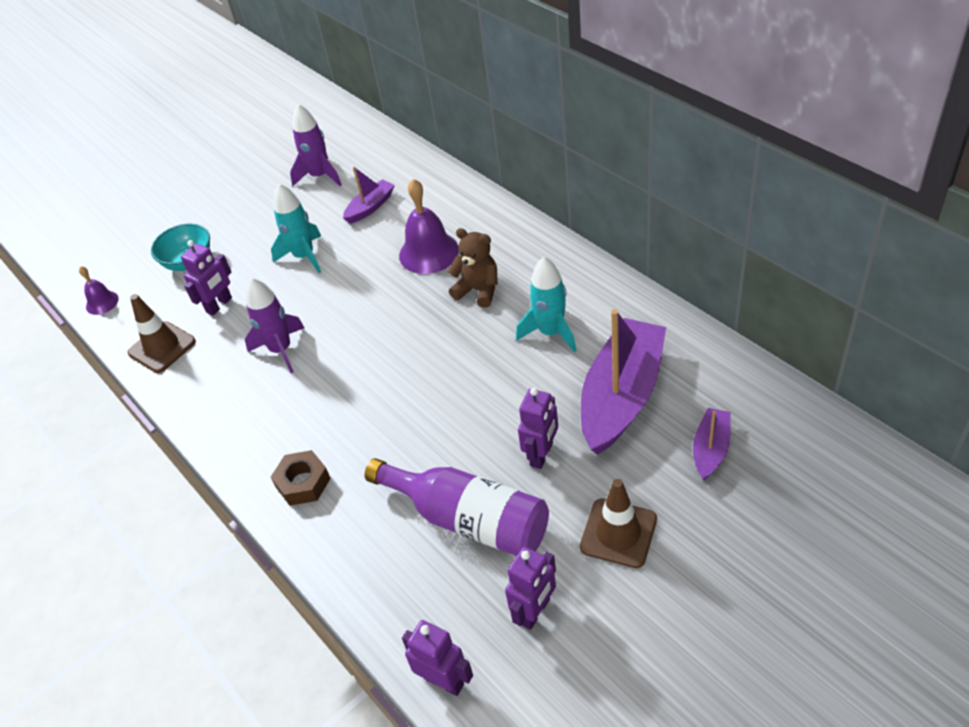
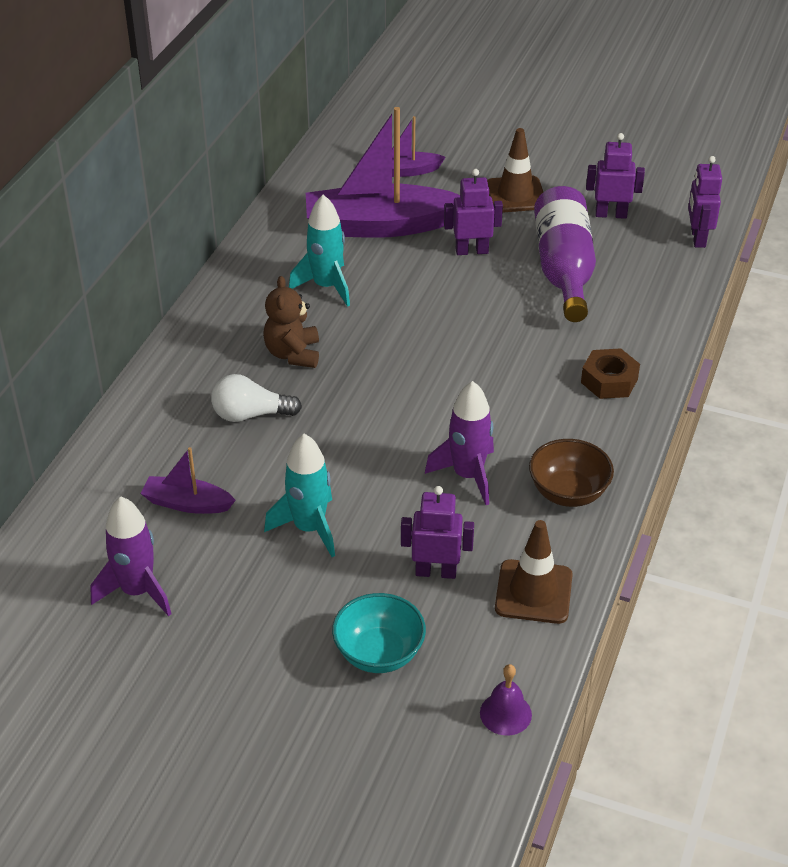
camera: 125 degrees left, 5 degrees down
(219, 401) = (568, 492): none -> brown bowl
(429, 252) = (250, 414): purple bell -> white light bulb

